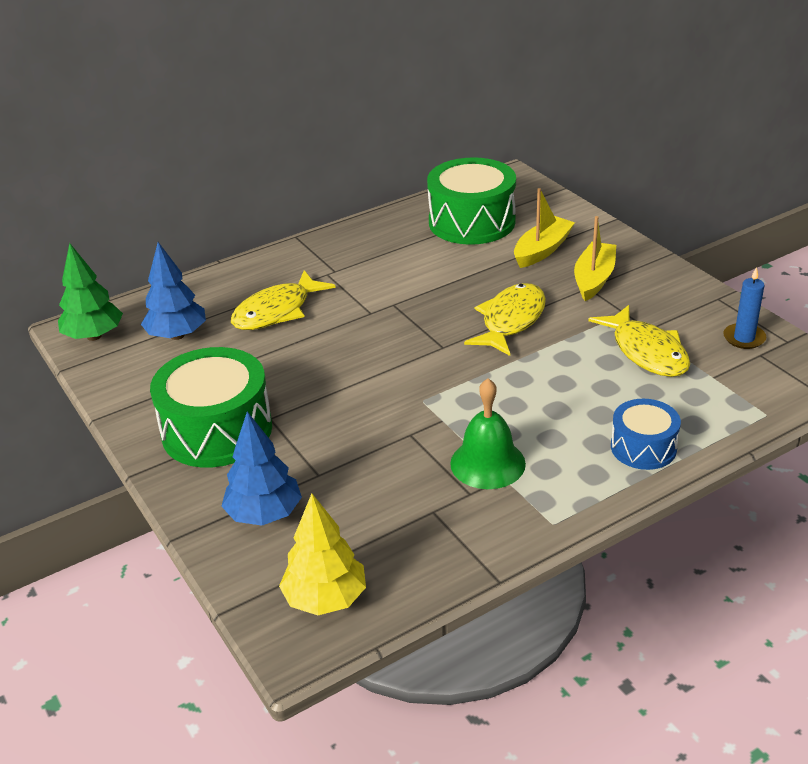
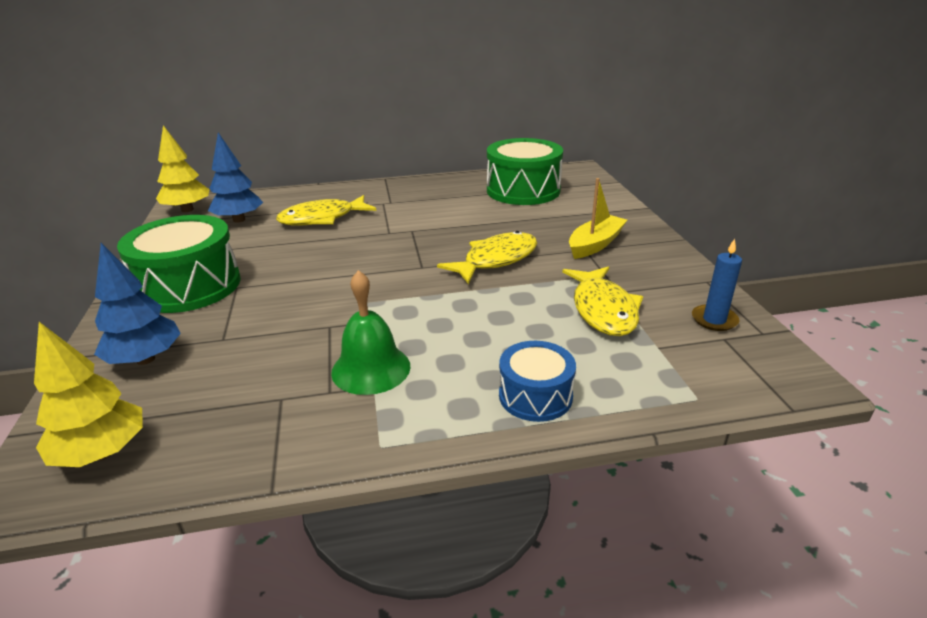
camera: 20 degrees right, 5 degrees down
(94, 336) = (187, 210): green tree -> yellow tree
(542, 250) = (565, 217): yellow boat -> none

